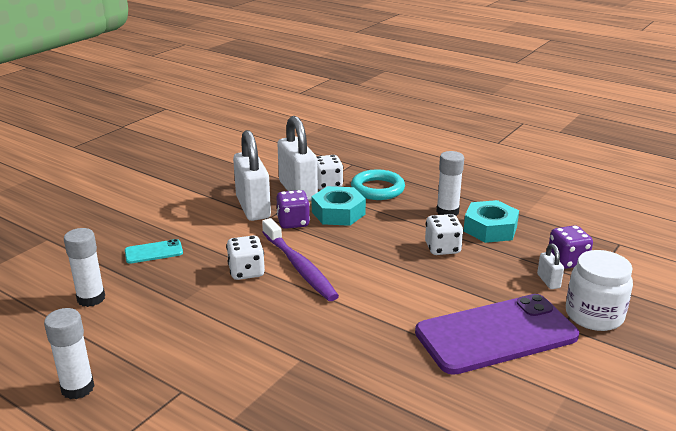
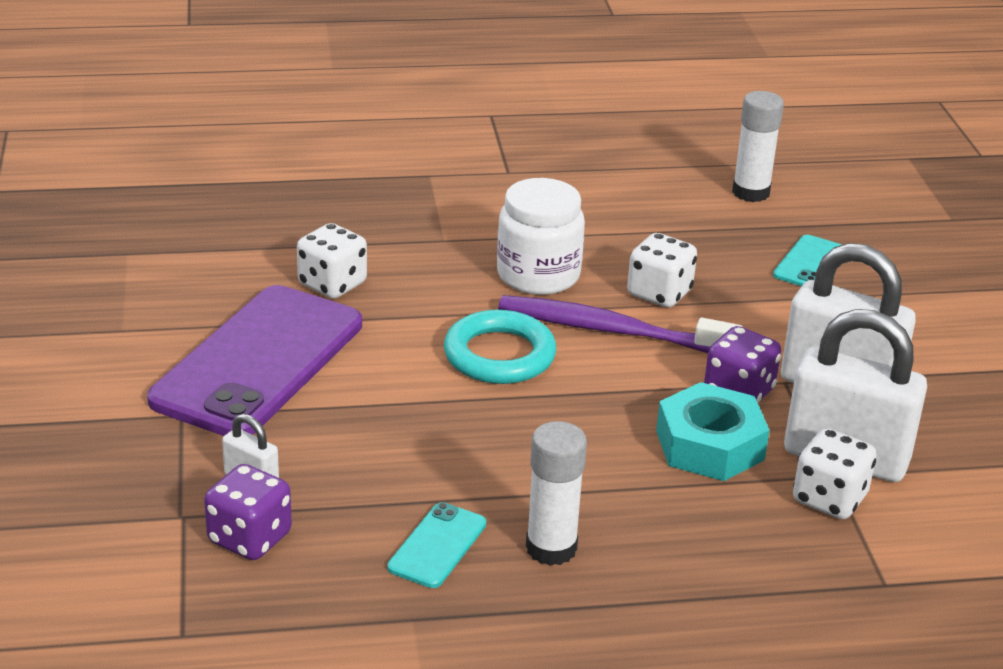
camera: 135 degrees right, 5 degrees up
(77, 388) = (596, 137): white glue stick -> none
(377, 189) = (737, 537): turquoise ring -> turquoise ring (499, 355)
(442, 248) = (467, 460): white dice -> white dice (332, 284)
(490, 229) = (437, 546): turquoise nut -> turquoise phone
(594, 315) = (146, 452): white jar -> white jar (538, 275)

